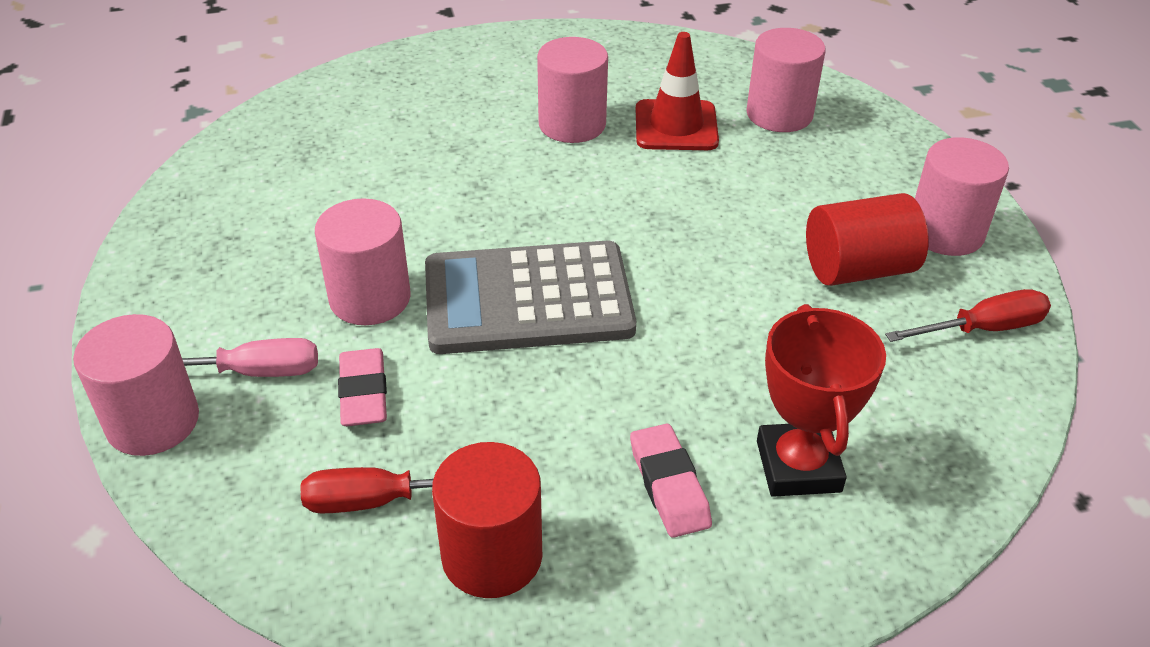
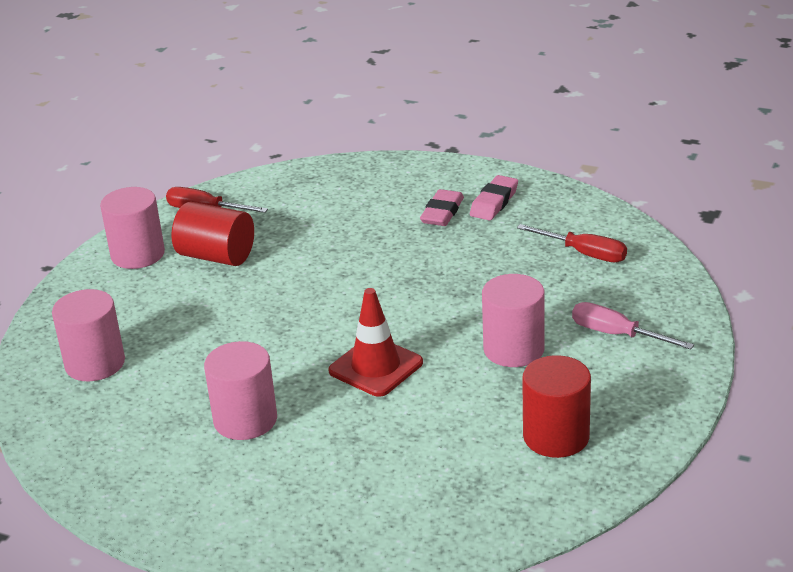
camera: 140 degrees left, 10 degrees down
(153, 421) = (689, 330): pink cylinder -> none
(364, 393) = (558, 300): pink eraser -> pink eraser (494, 202)
(492, 555) = (548, 218): red cylinder -> red cylinder (556, 436)
(528, 299) = (419, 312): grey calculator -> none
(676, 126) = (176, 385): red traffic cone -> red traffic cone (376, 367)
(798, 466) = (376, 198): red trophy -> none

